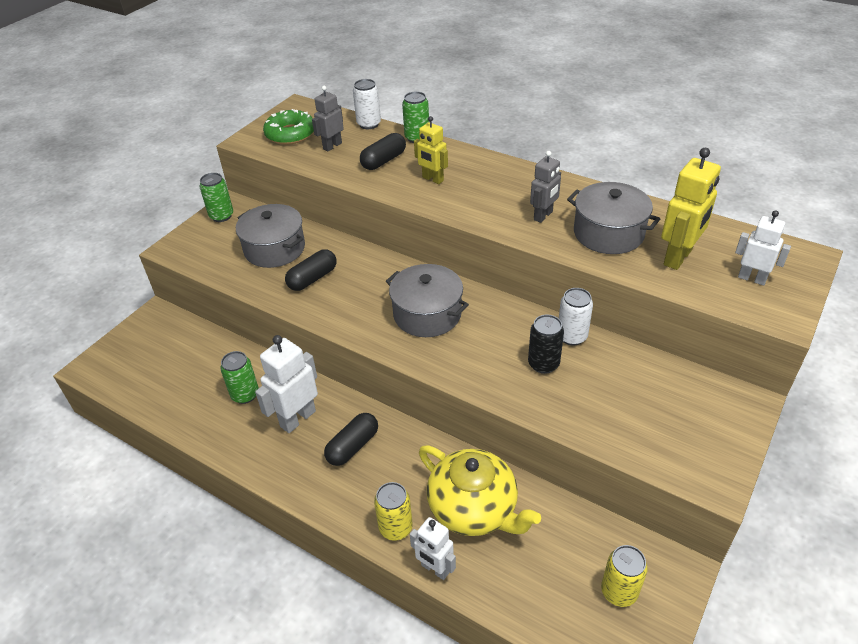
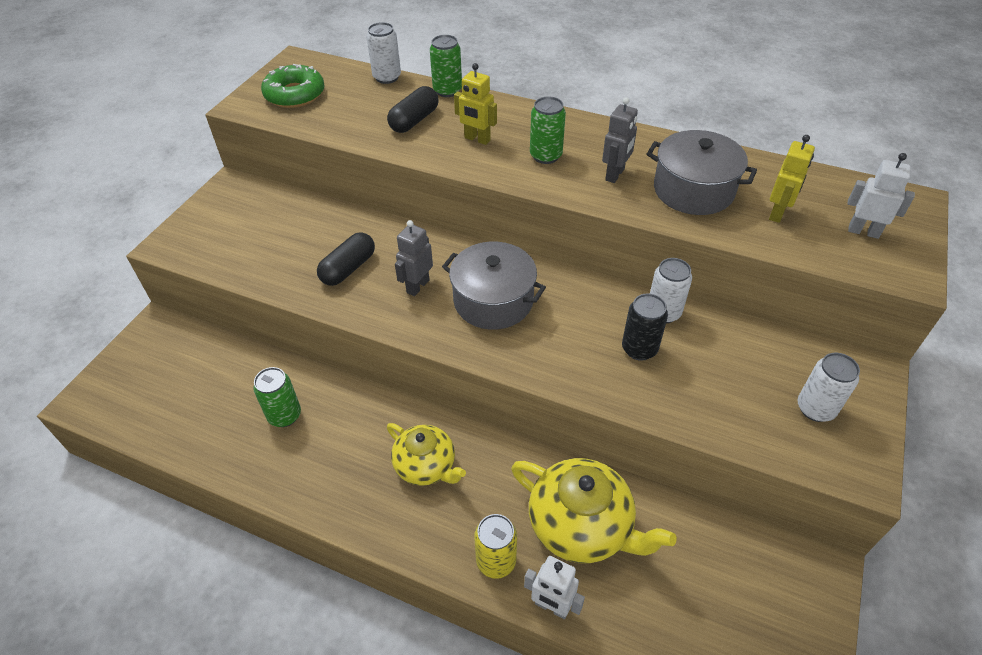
camera: 10 degrees left, 5 degrees up
(221, 216) = (222, 199): green can -> green can (545, 156)
(274, 249) = (295, 235): grey pot -> none
(297, 418) = (354, 438): white robot -> none
(332, 146) = (348, 106): grey robot -> grey robot (417, 286)
(353, 446) = (426, 466): black capsule -> yellow teapot
(619, 591) = (763, 606): yellow can -> none
(678, 257) = (777, 213): yellow robot -> yellow robot, size x0.64
(687, 427) = (815, 408): none -> white can

